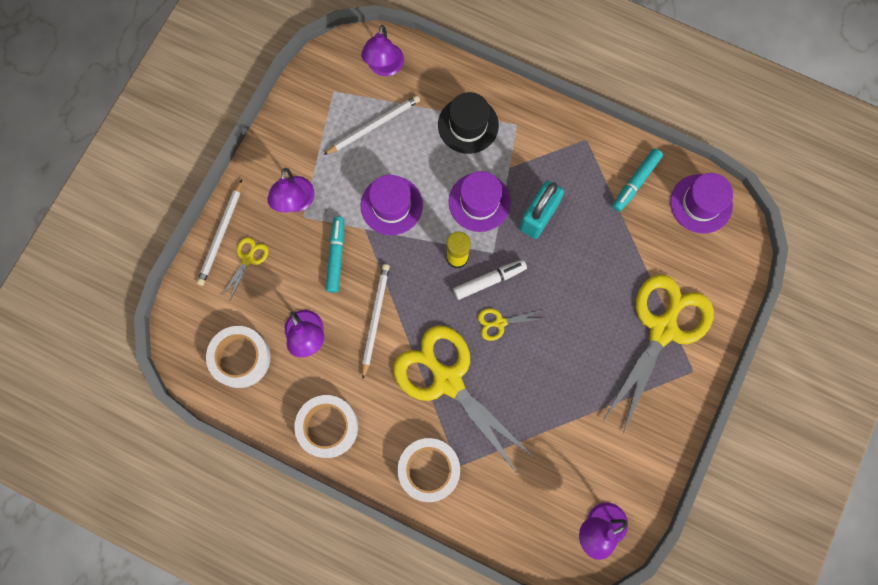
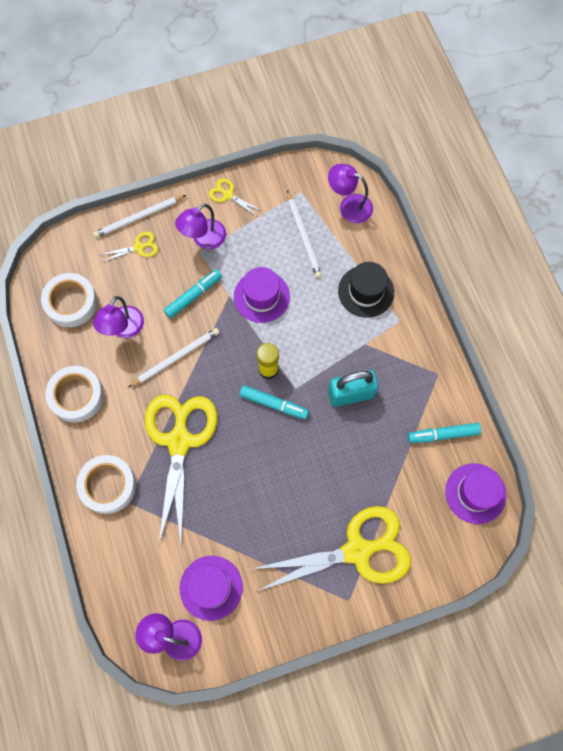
camera: 45 degrees right, 5 degrees down
(374, 125) = (303, 236): white pencil -> white pencil turned 60 degrees clockwise
(384, 67) = (349, 206): purple lamp -> purple lamp turned 60 degrees clockwise
(479, 202) = (321, 347): purple hat -> purple hat (211, 587)
(489, 280) = (274, 404): white marker -> turquoise marker
(499, 323) = (251, 437): yellow scissors -> yellow scissors (228, 195)

